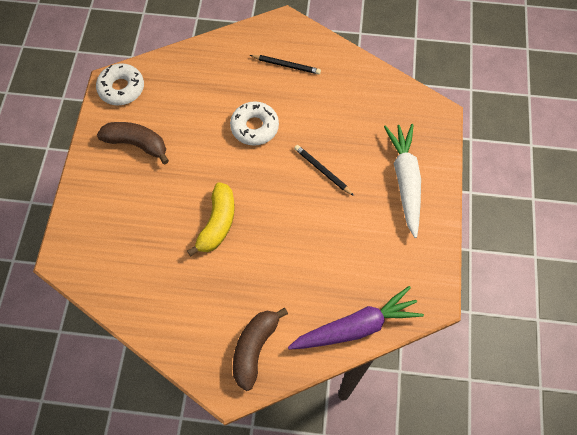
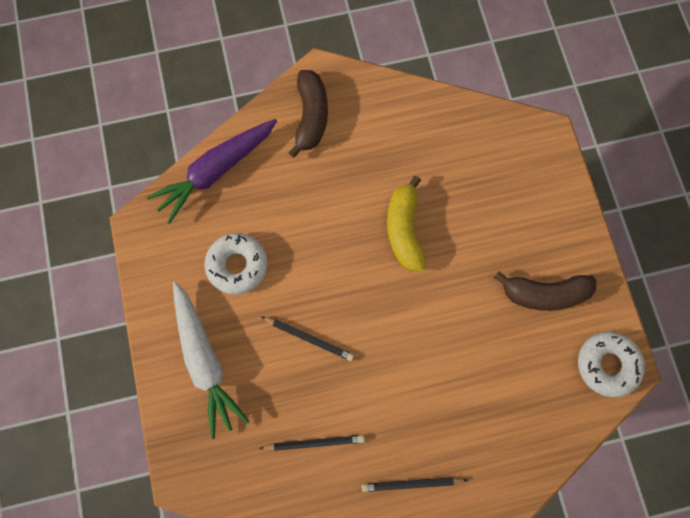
camera: 160 degrees right, 10 degrees up
(254, 127) = (414, 369): white donut -> white donut (237, 265)
(342, 106) = (314, 442): none -> black pencil

